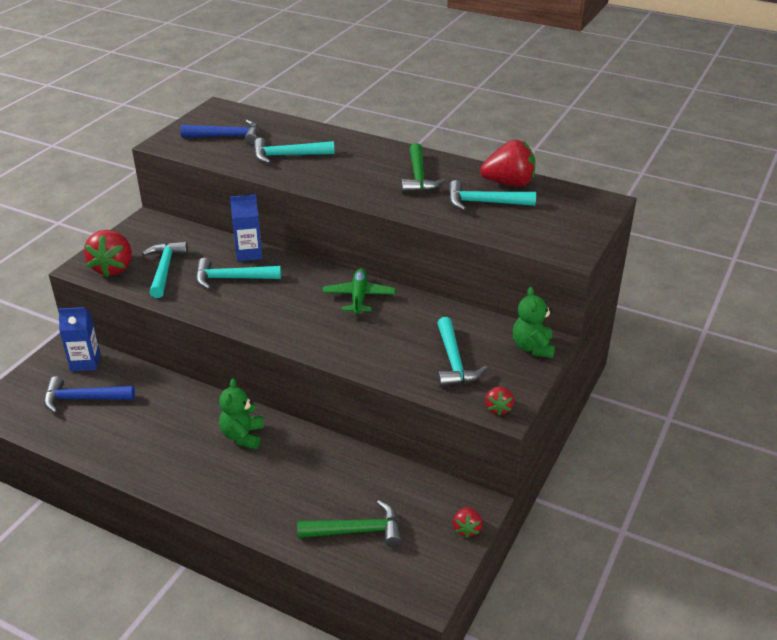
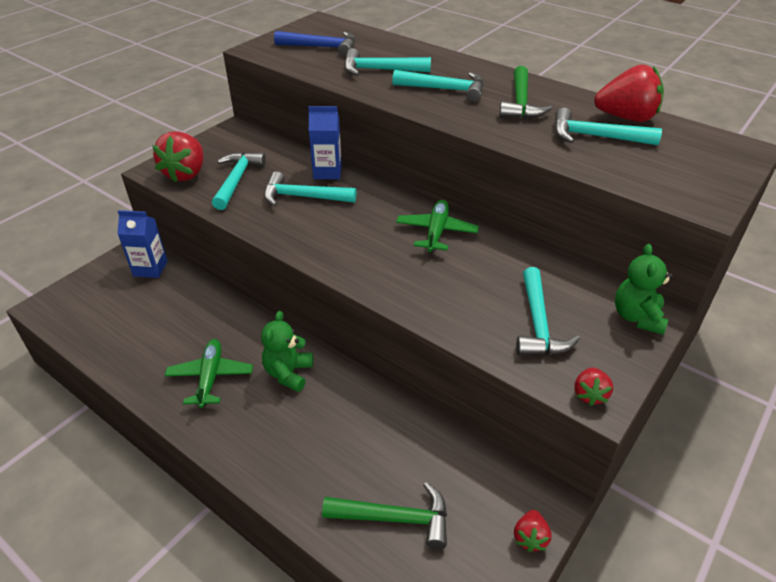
camera: 10 degrees right, 5 degrees up
(83, 399) = (136, 308): blue hammer -> none
(172, 448) = (210, 377): none -> green plane
(350, 170) = (445, 90): none -> turquoise hammer

